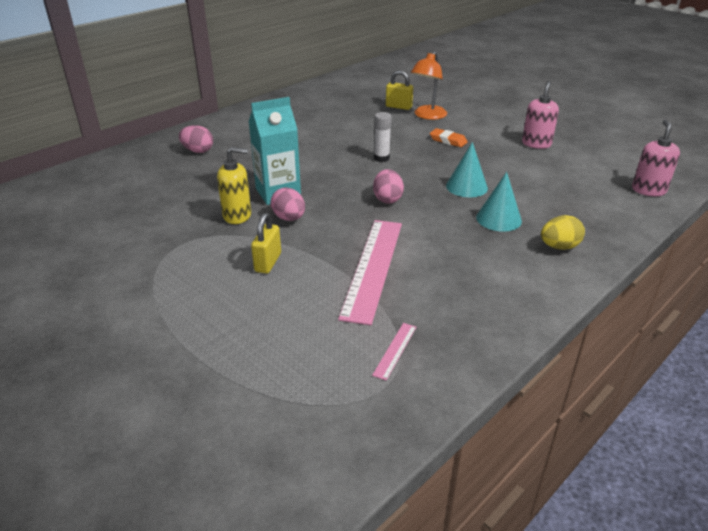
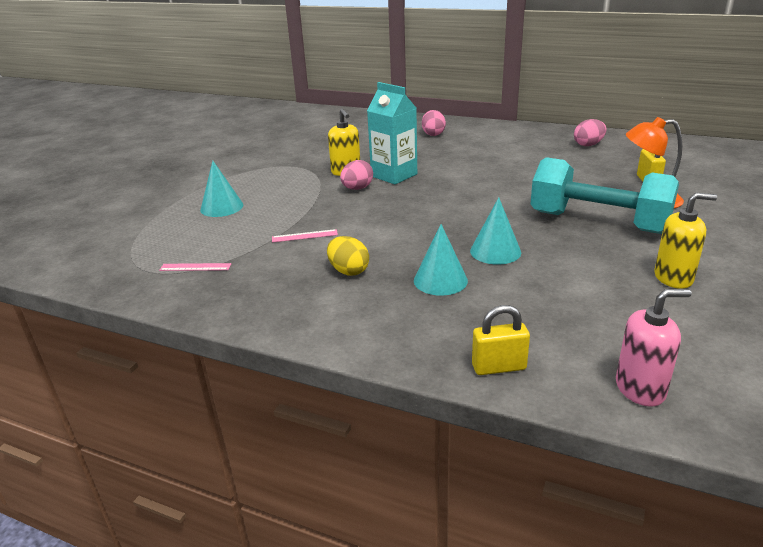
camera: 70 degrees right, 5 degrees down
(249, 314) = (222, 207): none -> turquoise cone
(268, 262) = (288, 197): yellow padlock -> yellow padlock (498, 367)
(373, 268) = (304, 236): pink ruler -> pink ruler, size x0.41
(381, 158) = (508, 199): white glue stick -> none
(387, 199) = (427, 218): pink egg -> pink egg (588, 145)
(448, 140) = (598, 222): orange eraser -> turquoise dumbbell
(536, 144) = (673, 278): pink soap dispenser -> yellow soap dispenser
(559, 247) = (409, 326): yellow egg -> yellow egg (348, 271)

